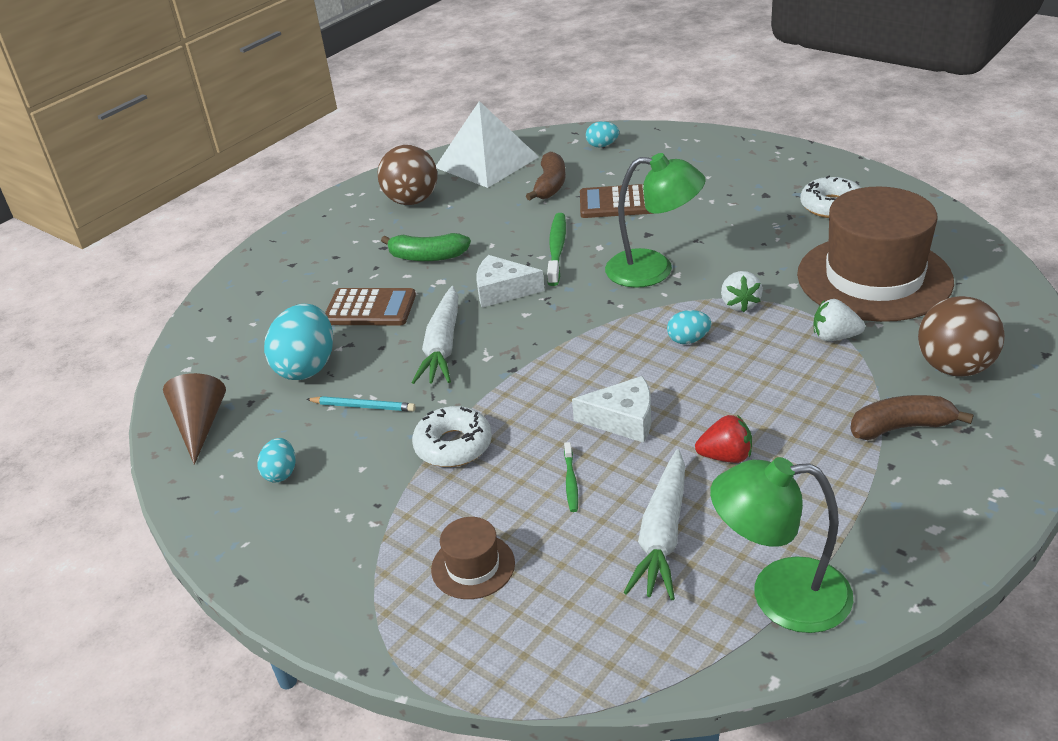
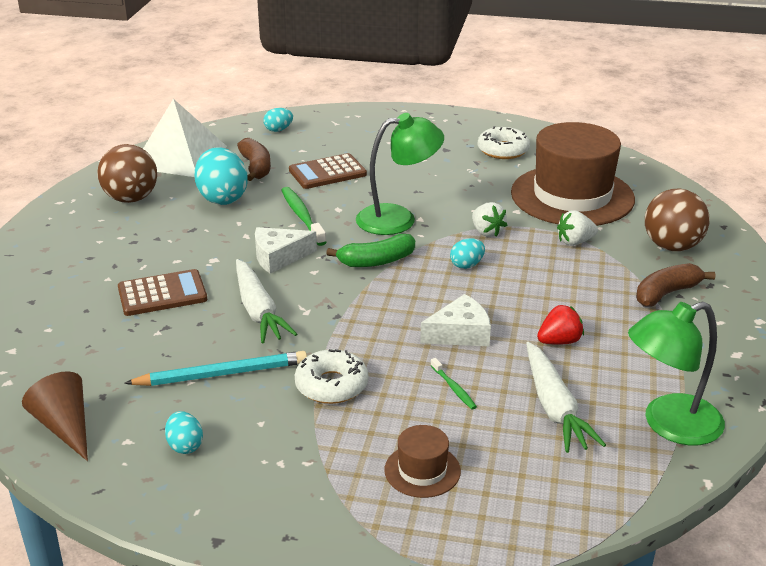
camera: 30 degrees left, 5 degrees down
(307, 367) = (138, 354): turquoise egg -> turquoise egg (222, 198)
(363, 406) = (221, 374): turquoise pencil -> turquoise pencil, size x1.62
(427, 257) = (185, 242): green banana -> green banana (376, 261)

